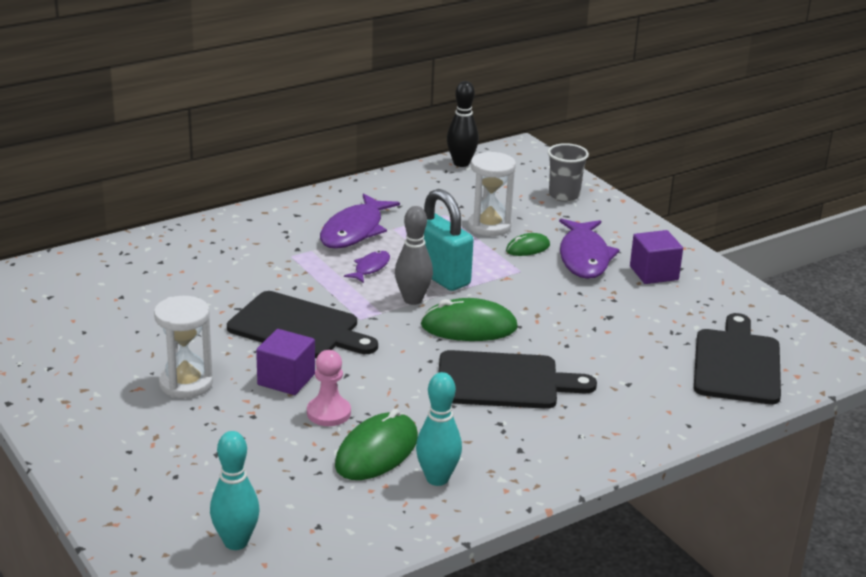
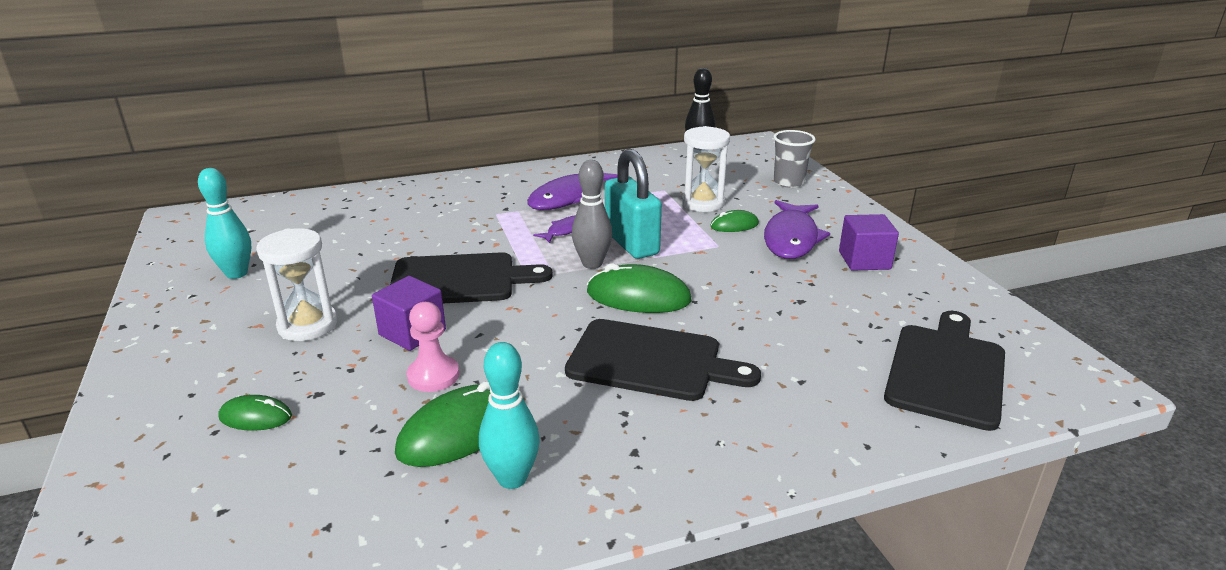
camera: 15 degrees right, 0 degrees up
(201, 461) = (255, 417): none -> green mouse
(236, 542) = (212, 535): turquoise bowling pin -> turquoise bowling pin (236, 273)
(298, 327) = (459, 280): black cutting board -> black cutting board turned 45 degrees counterclockwise

